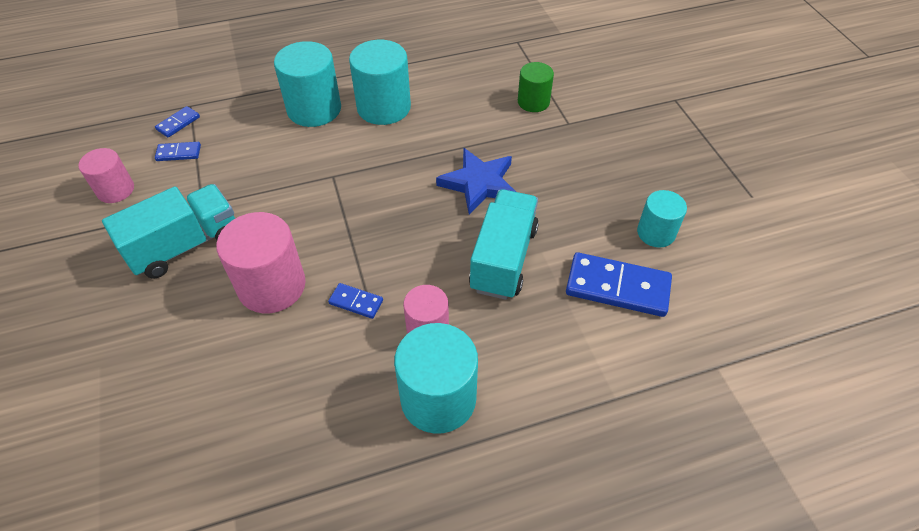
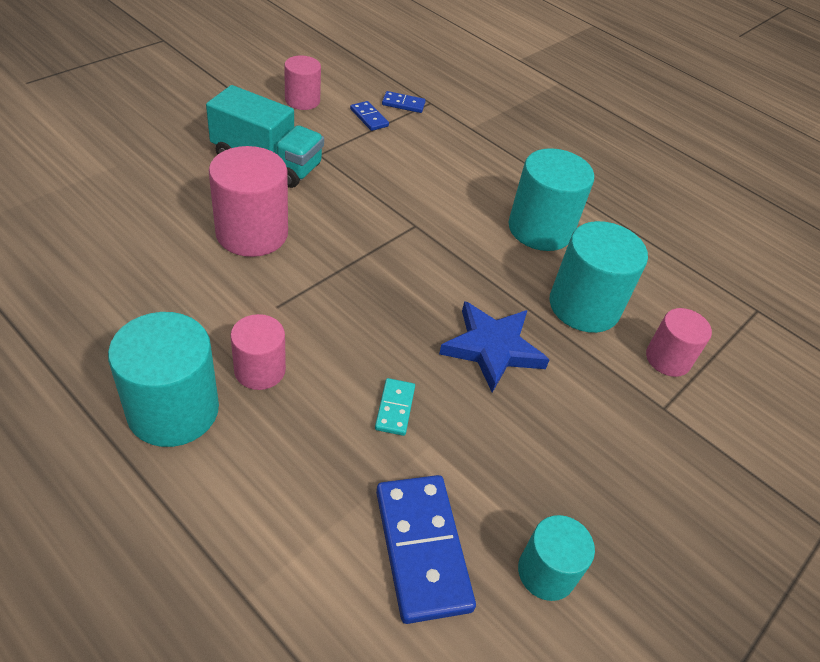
camera: 55 degrees right, 5 degrees down
(314, 109) = (493, 180): turquoise cylinder -> turquoise cylinder (584, 306)
(356, 302) = (265, 300): blue domino -> none
(503, 259) = (395, 408): turquoise truck -> turquoise domino
(533, 102) = (667, 359): green cylinder -> pink cylinder

